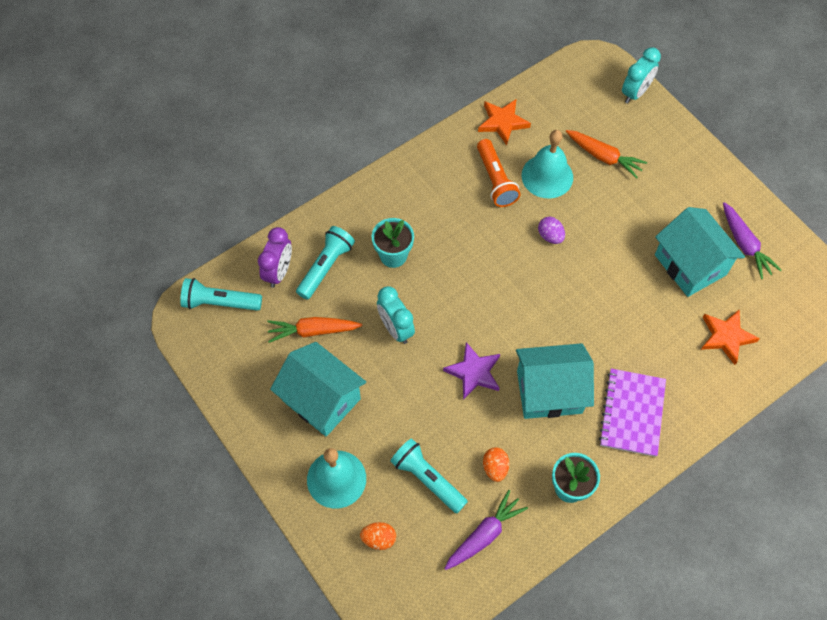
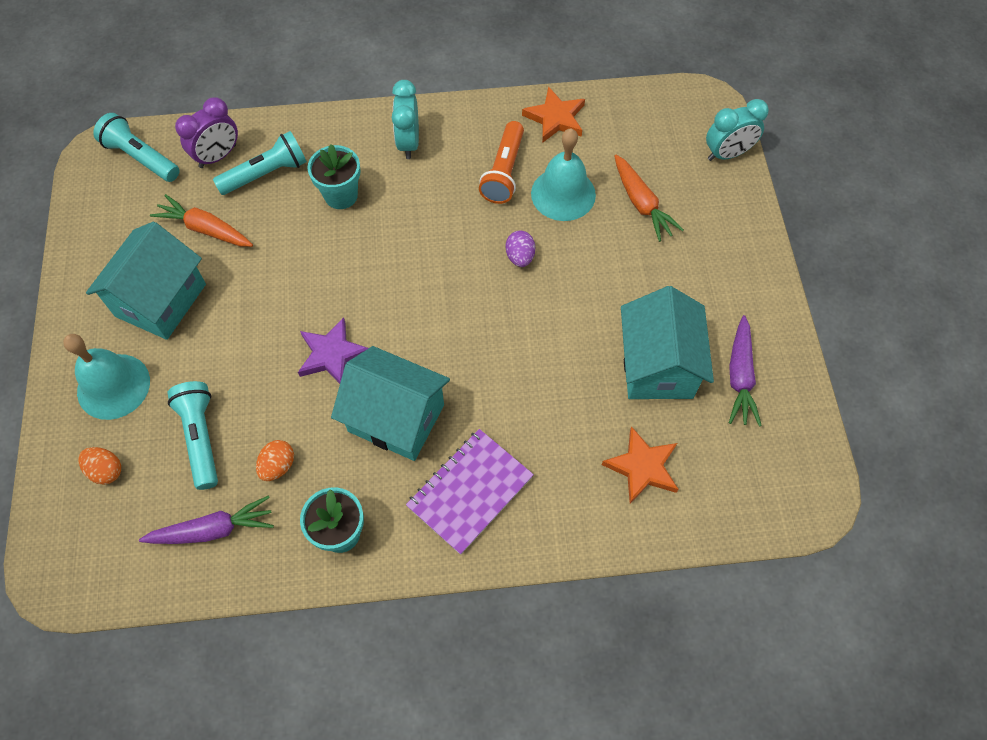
camera: 30 degrees right, 0 degrees up
(321, 400) = (161, 300): turquoise house -> turquoise house turned 45 degrees clockwise
(396, 328) = (287, 269): turquoise clock -> turquoise clock (408, 143)

